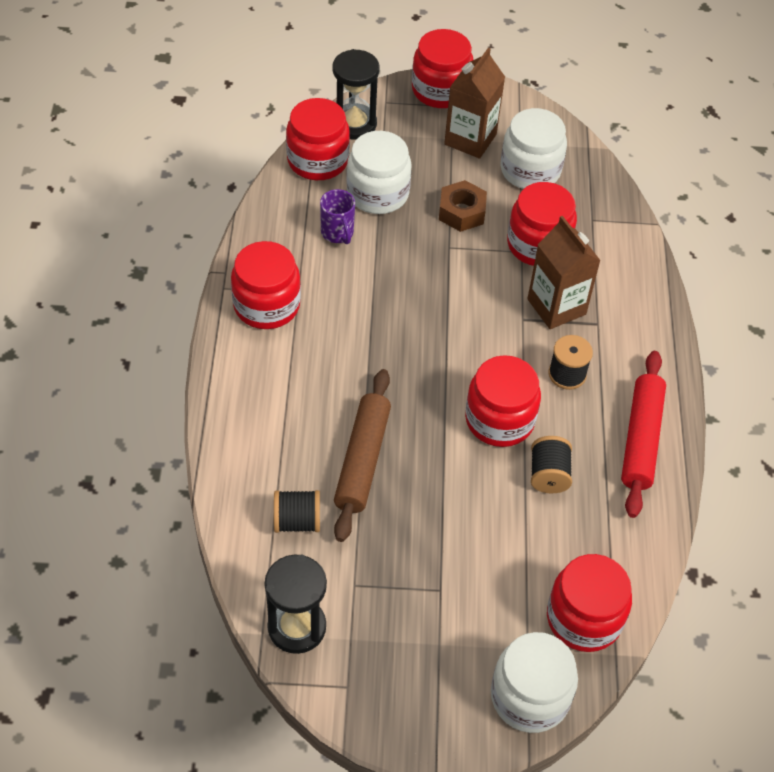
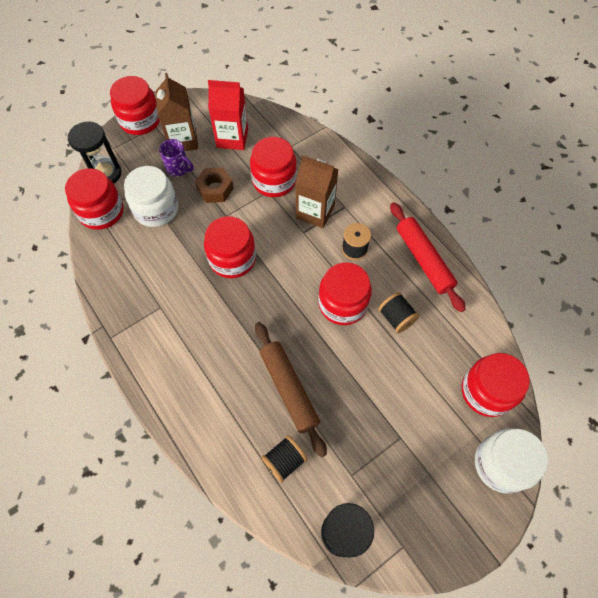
camera: 35 degrees left, 10 degrees up
(266, 305) = (147, 329): red jar -> red jar (232, 259)
(337, 233) = (153, 251): purple mug -> purple mug (178, 169)
(530, 170) = (232, 138): white jar -> red carton

